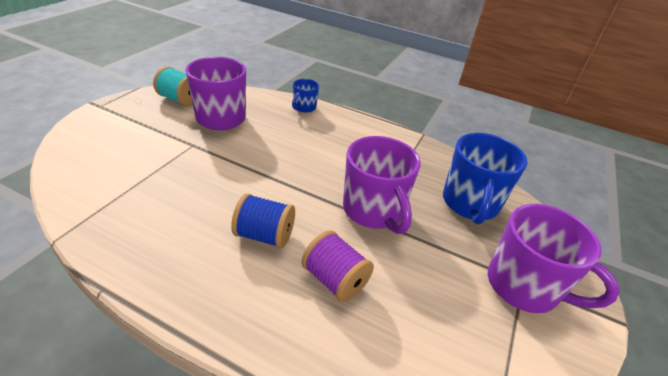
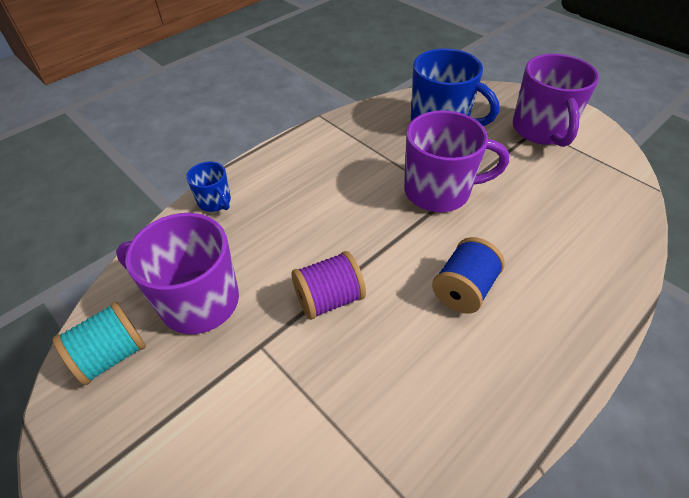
camera: 65 degrees left, 10 degrees up
(335, 280) = (530, 244): purple spool -> purple spool (329, 299)
(524, 286) = (541, 130): purple mug -> purple mug turned 120 degrees clockwise

